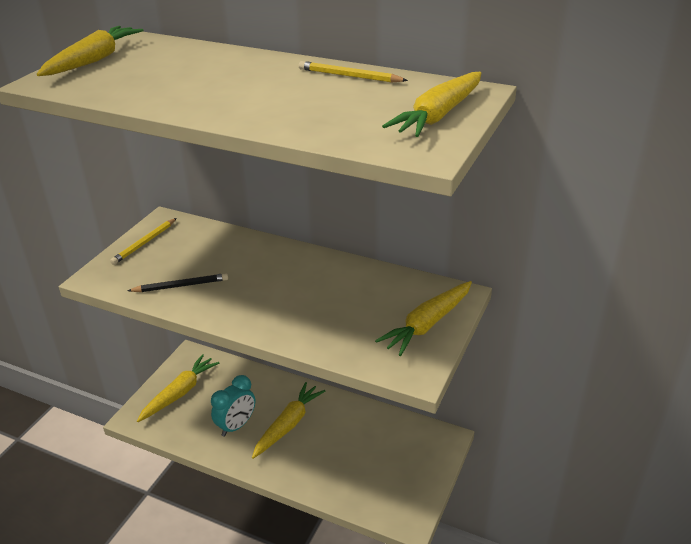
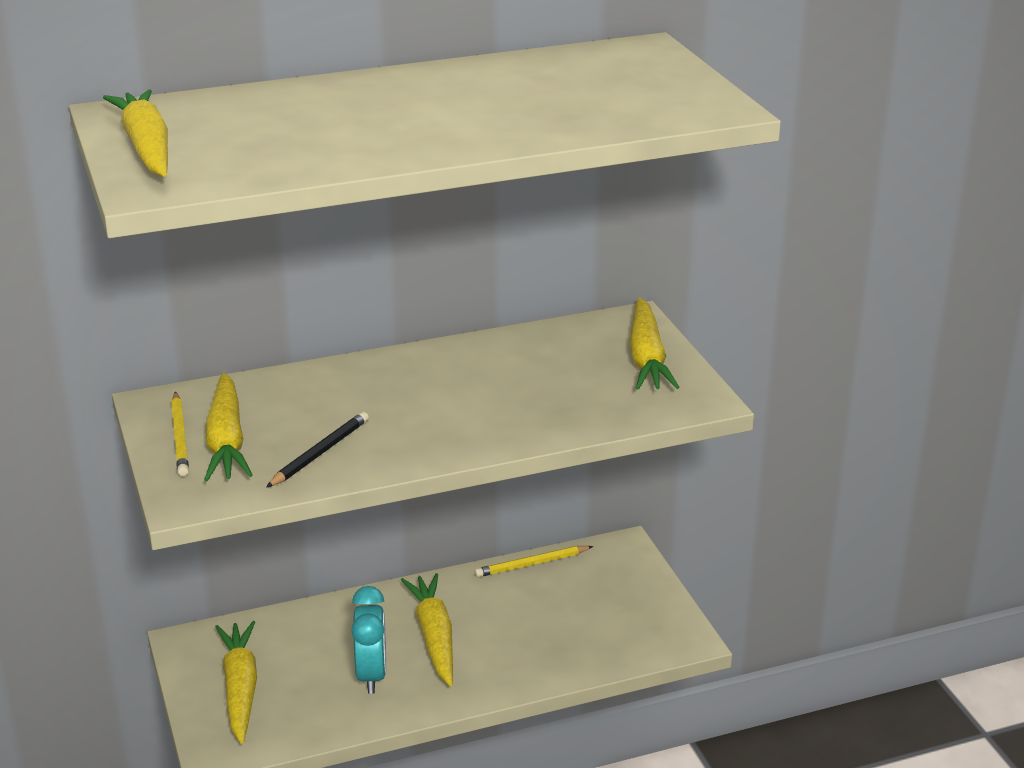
camera: 45 degrees left, 5 degrees down
(349, 76) = (496, 70): yellow pencil -> yellow pencil (532, 564)
(438, 115) = (661, 77): yellow carrot -> yellow carrot (226, 441)

